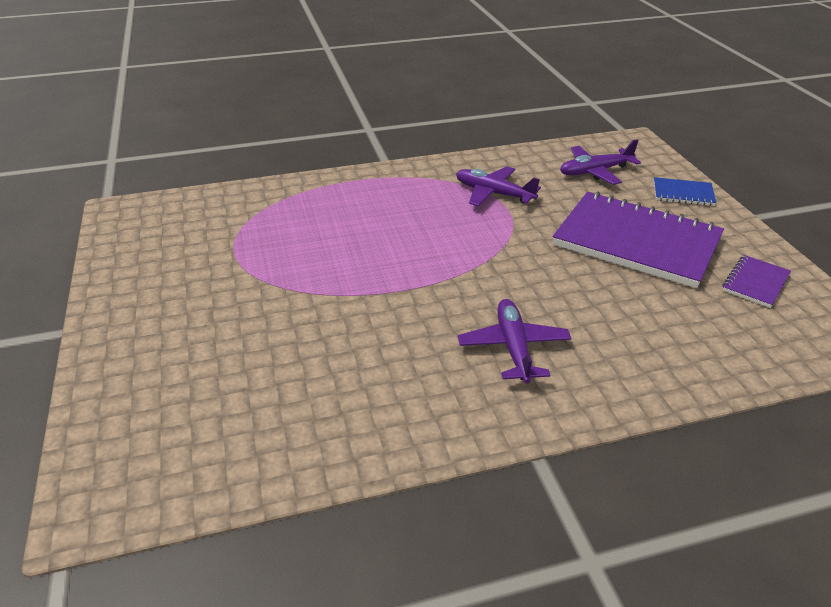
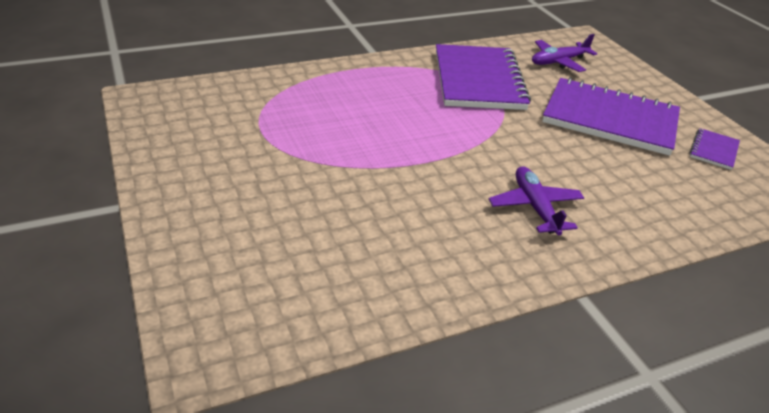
camera: 10 degrees left, 0 degrees up
(493, 193) = (478, 80): purple plane -> purple notebook
(683, 193) = (635, 80): blue notebook -> none

